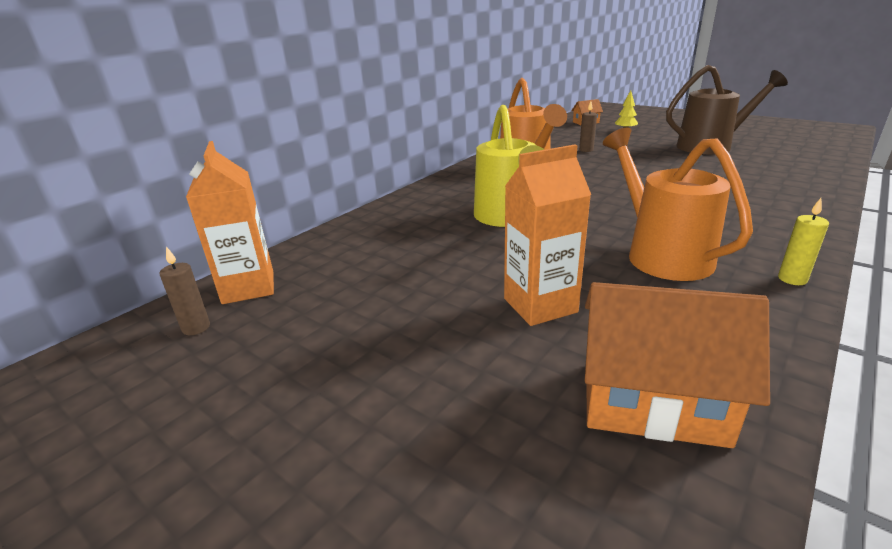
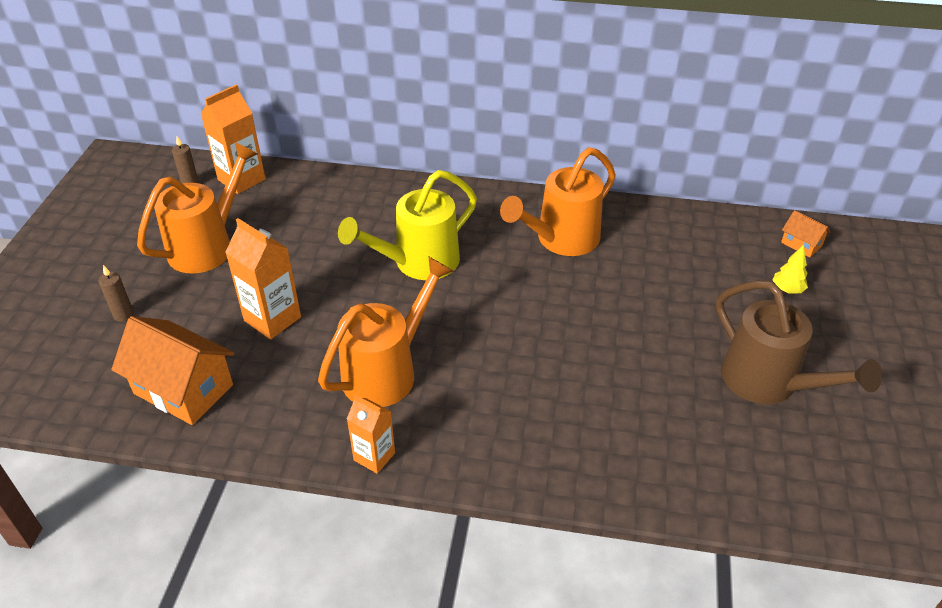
camera: 60 degrees right, 15 degrees up
(350, 332) = (208, 245): none -> orange watering can
(586, 150) = (664, 270): brown candle -> brown candle (123, 315)
(652, 401) = (183, 389): orange house -> orange house turned 45 degrees counterclockwise
(792, 279) = (374, 456): yellow candle -> orange carton

